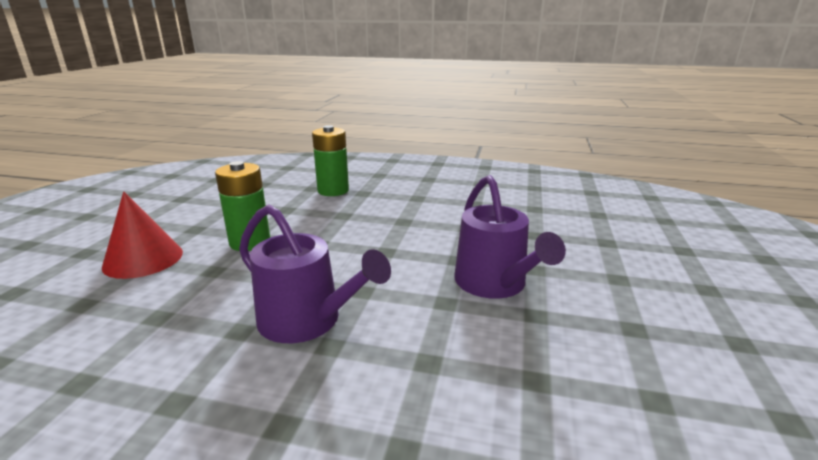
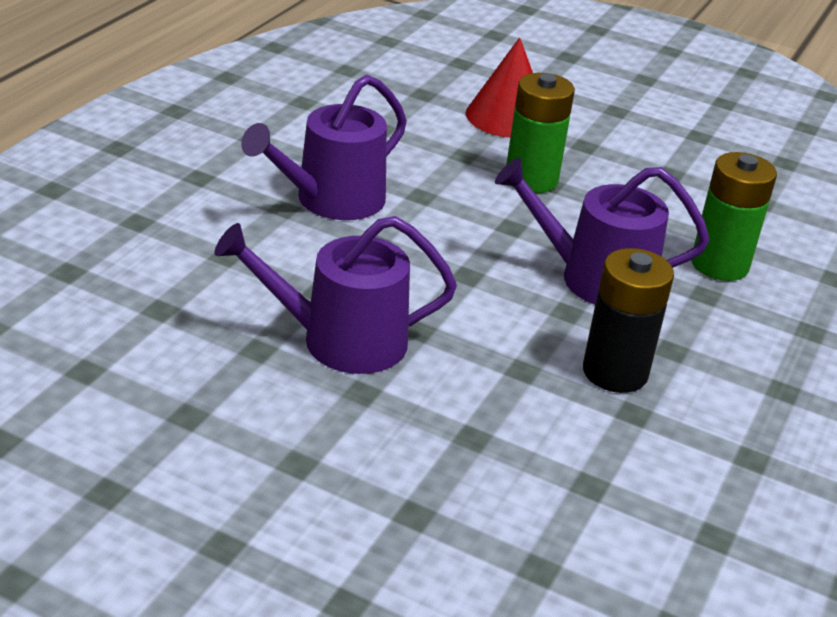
camera: 100 degrees right, 10 degrees up
(365, 216) = (596, 279): none -> purple watering can
(447, 208) = (615, 372): none -> black battery

